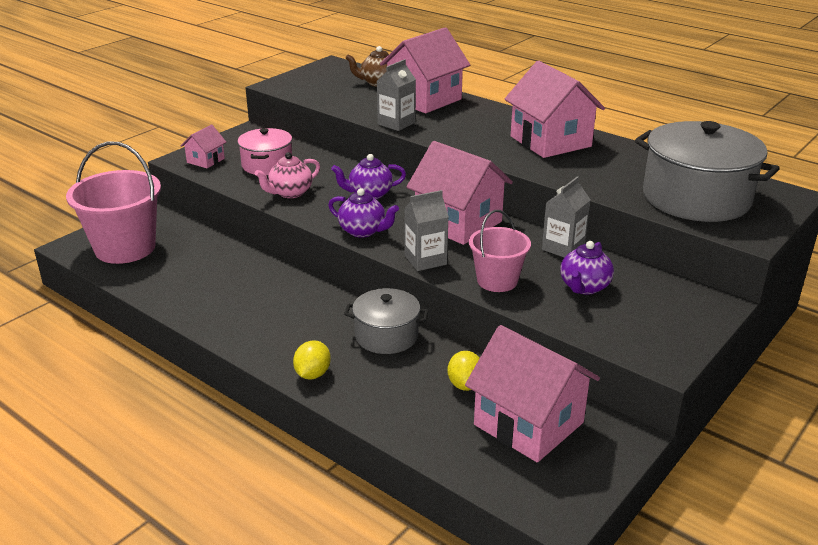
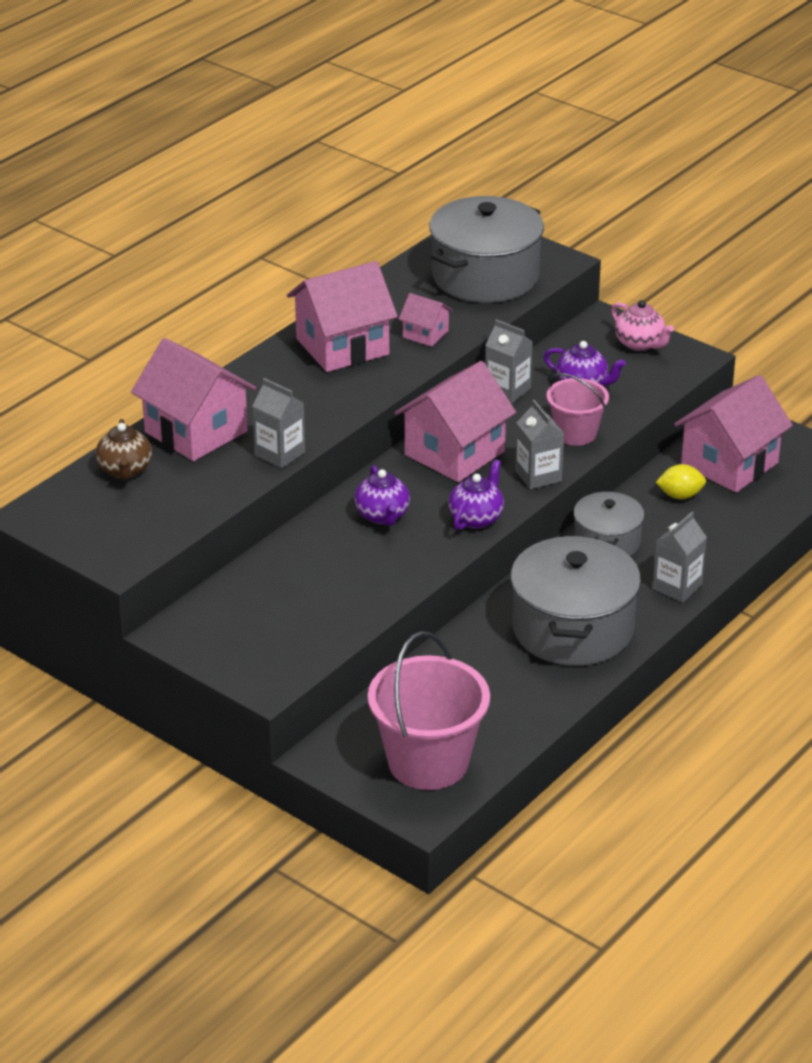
camera: 90 degrees left, 5 degrees up
(205, 160) = (273, 662): pink house -> pink house (425, 334)
(262, 313) = (572, 629): none -> grey pot
(267, 165) = (291, 604): pink pot -> none
(290, 193) = (377, 578): pink teapot -> pink teapot (640, 344)
(312, 374) = (677, 587): yellow lemon -> grey carton

